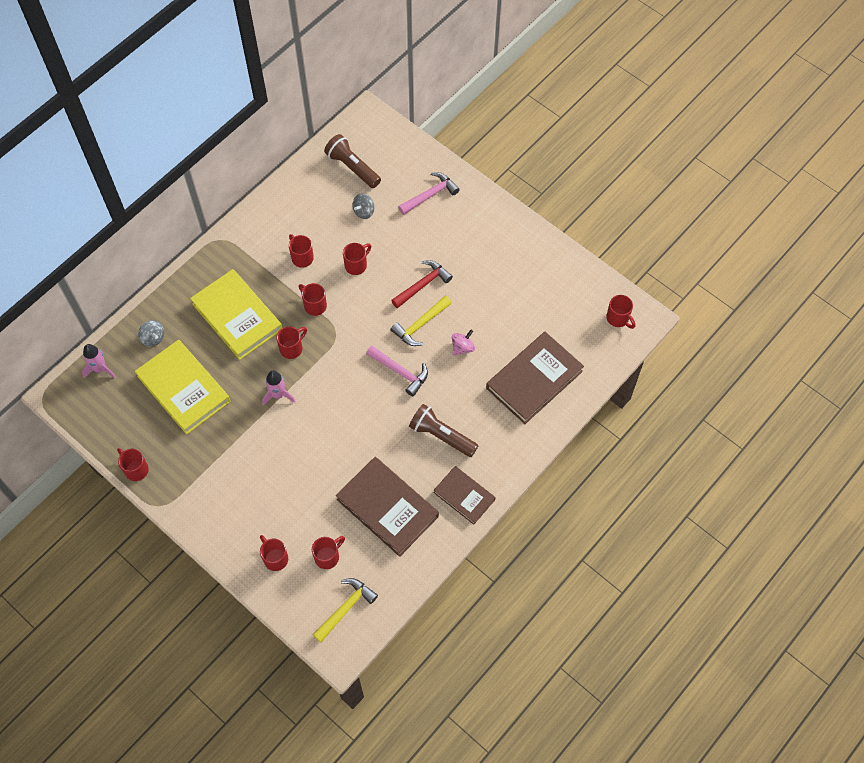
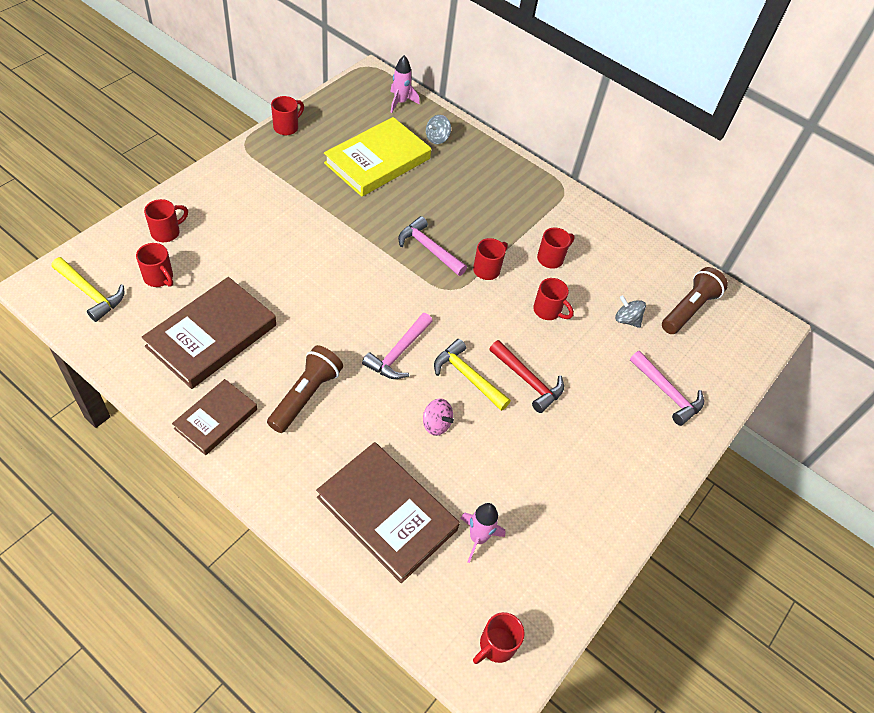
camera: 80 degrees right, 10 degrees down
(237, 316) = (467, 202): yellow book -> none
(278, 395) = (368, 236): pink rocket -> pink rocket (478, 538)
(292, 348) = (429, 249): red mug -> pink hammer

